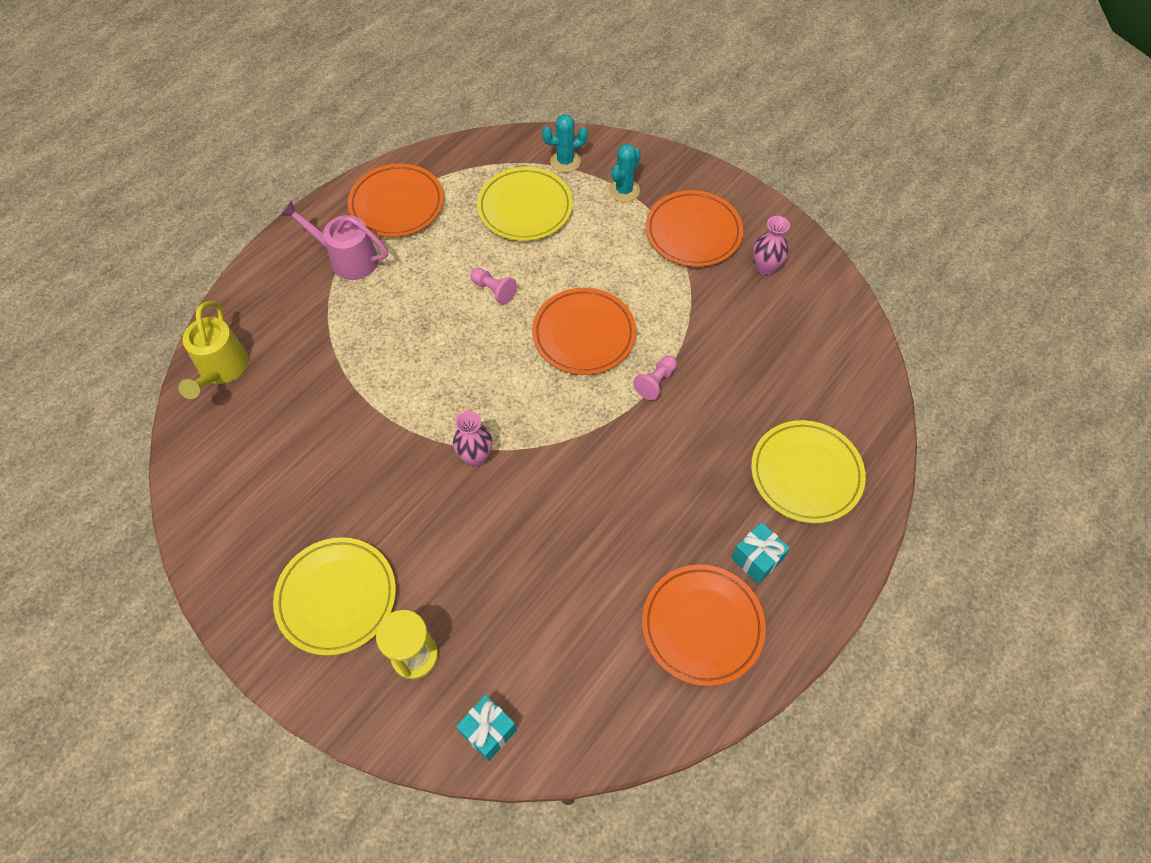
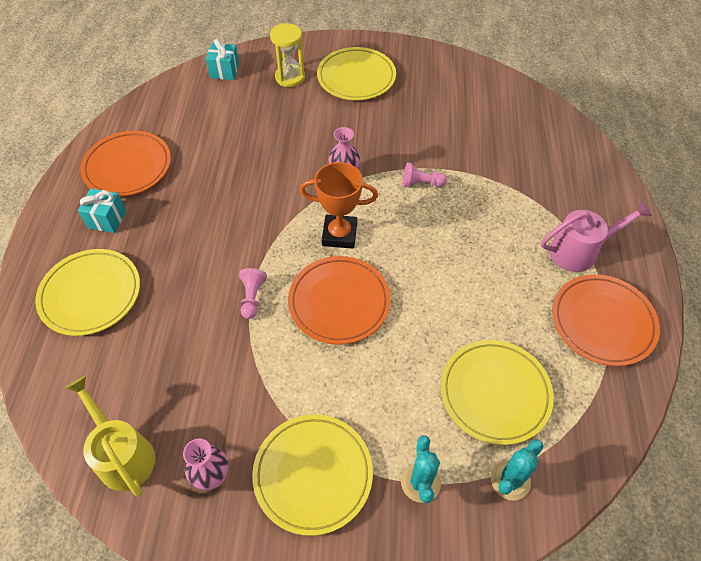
camera: 145 degrees right, 5 degrees down
(221, 370) = (559, 135): yellow watering can -> yellow watering can (122, 454)
(494, 290) = (443, 295): pink pawn -> pink pawn (421, 184)
(533, 396) = (339, 234): none -> orange trophy
(693, 232) = (313, 474): orange plate -> yellow plate

